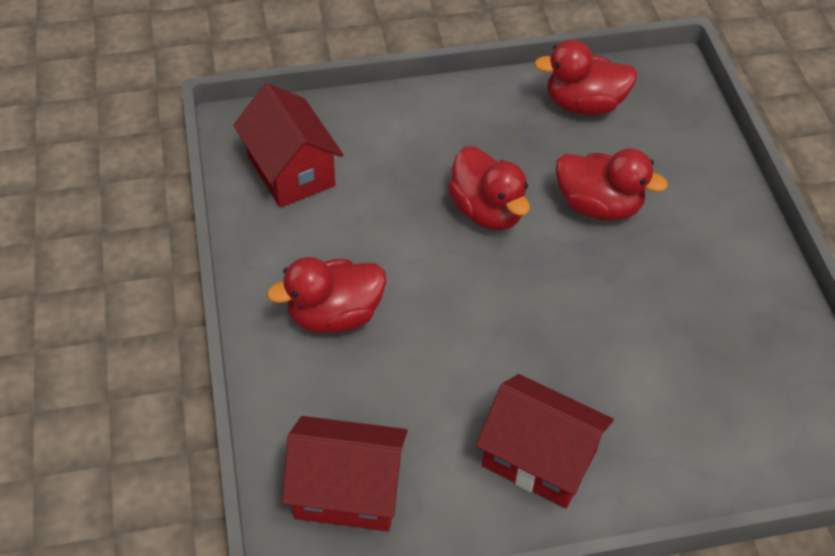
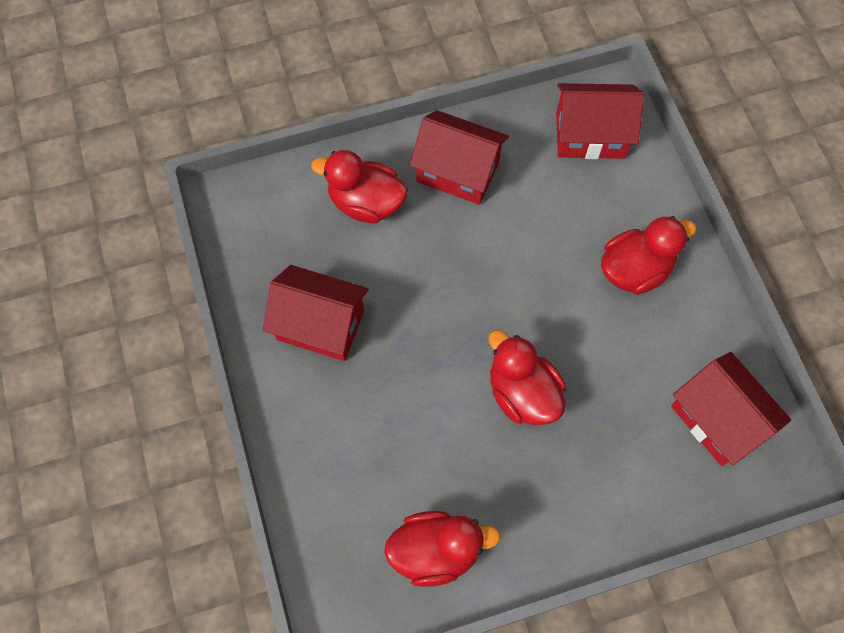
camera: 175 degrees right, 15 degrees up
(598, 206) = (418, 412): red duck -> red duck (366, 203)
(709, 295) = (320, 325): none -> red house

